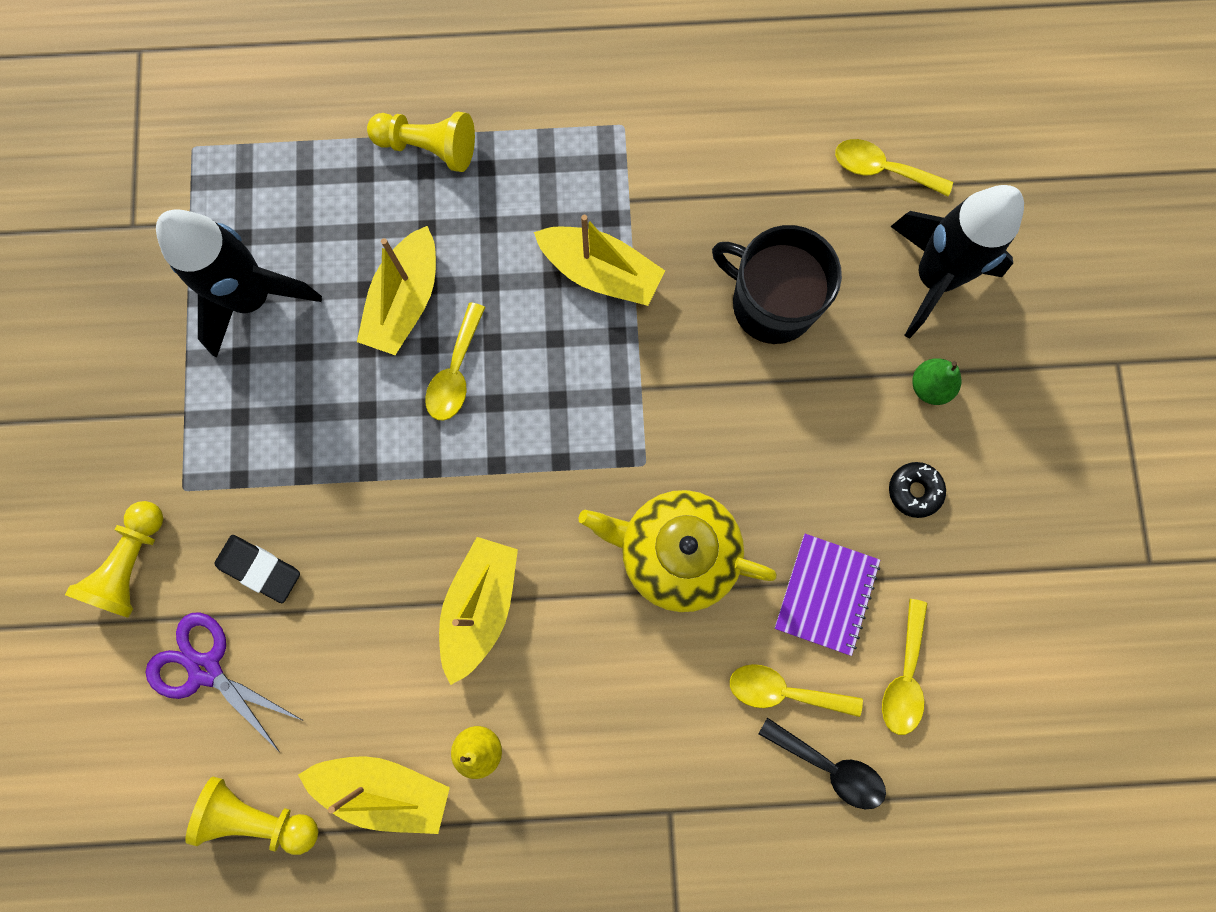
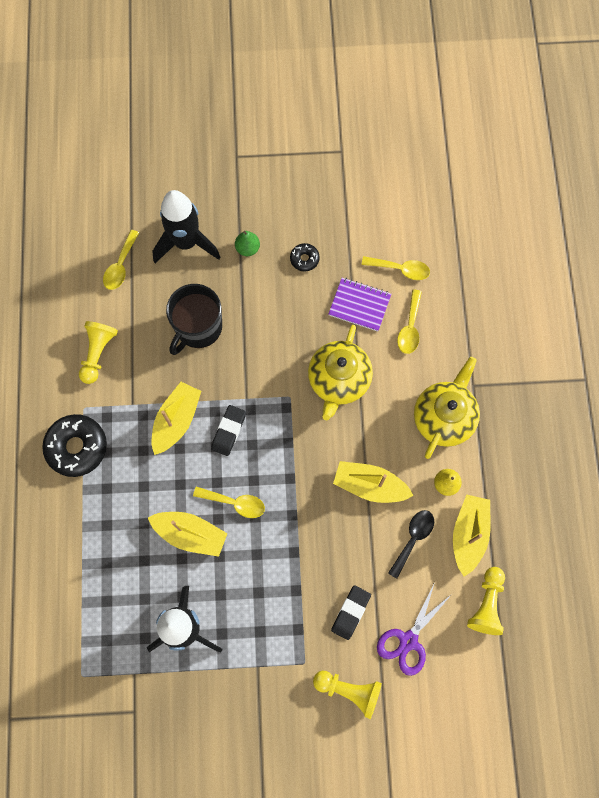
camera: 90 degrees left, 5 degrees down
(428, 148) = (91, 524): yellow pawn -> yellow pawn (98, 353)
(555, 118) = (77, 447): none -> black donut
(581, 360) = (229, 431): none -> black eraser
(606, 751) = (444, 417): none -> yellow teapot
(830, 767) = (447, 307): black spoon -> black spoon (413, 539)

